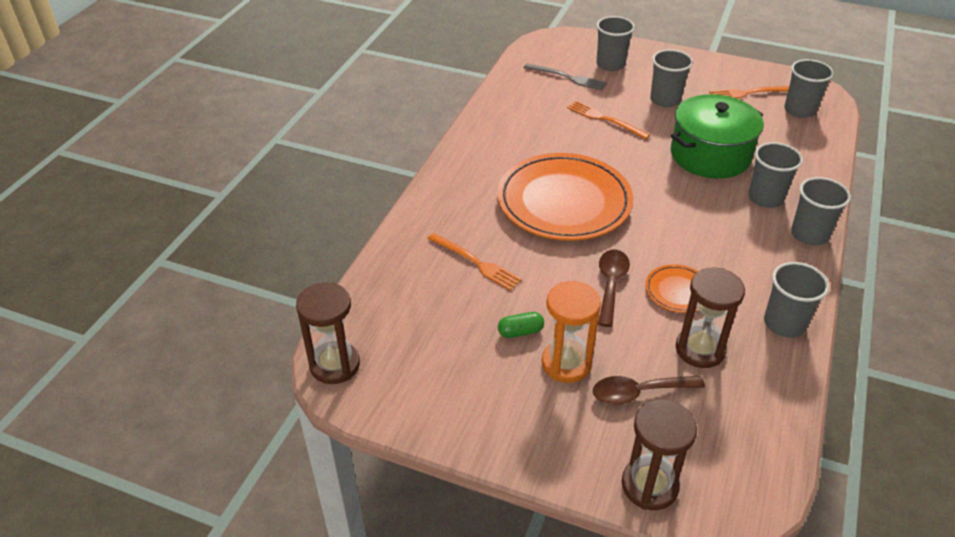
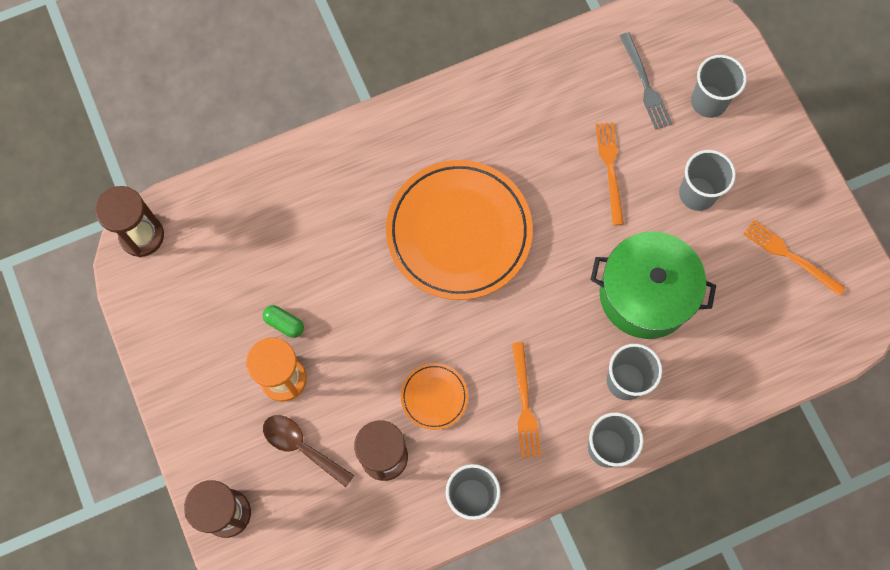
camera: 45 degrees right, 30 degrees up
(475, 262) = (324, 231): orange fork -> orange fork (524, 404)
(611, 285) = (394, 344): brown spoon -> none
(799, 110) = (806, 319): grey cup -> none

